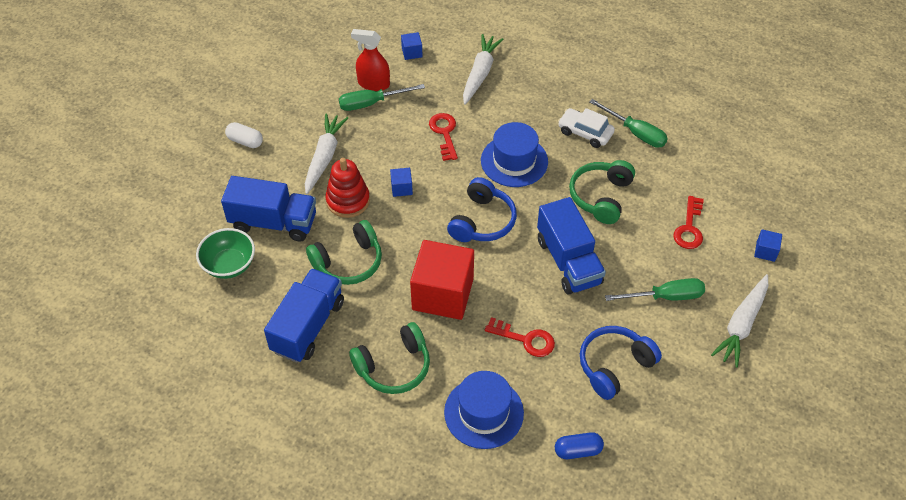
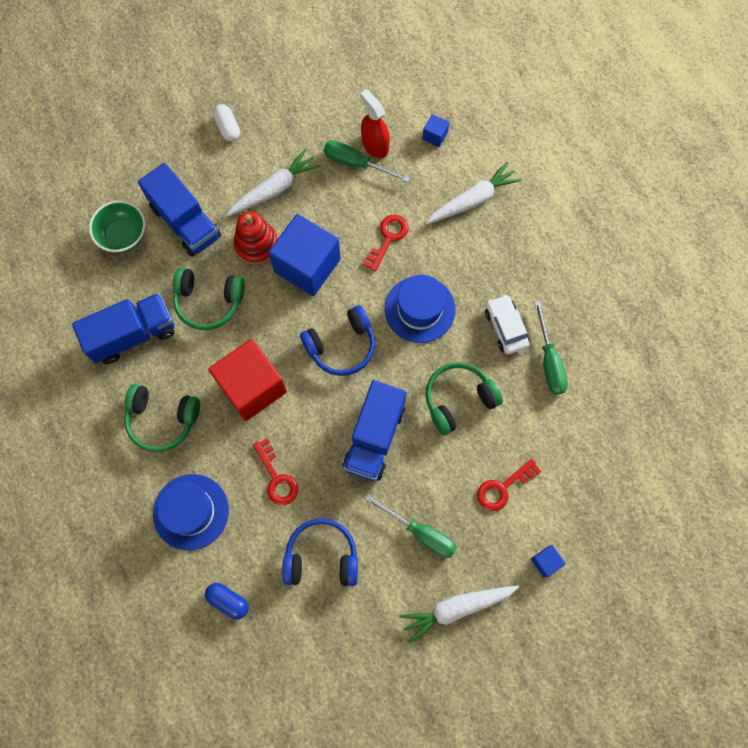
camera: 40 degrees right, 20 degrees up
(401, 188) = (307, 265): blue cube -> blue cube, size x2.43

